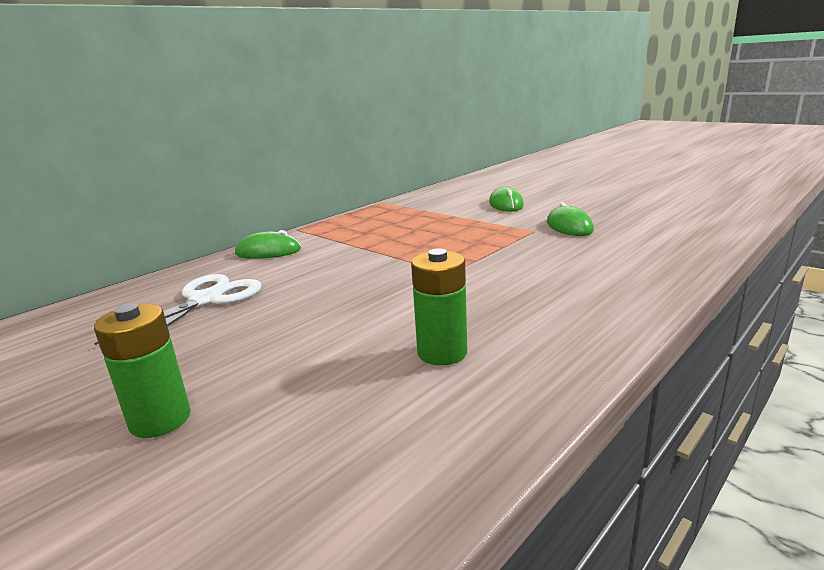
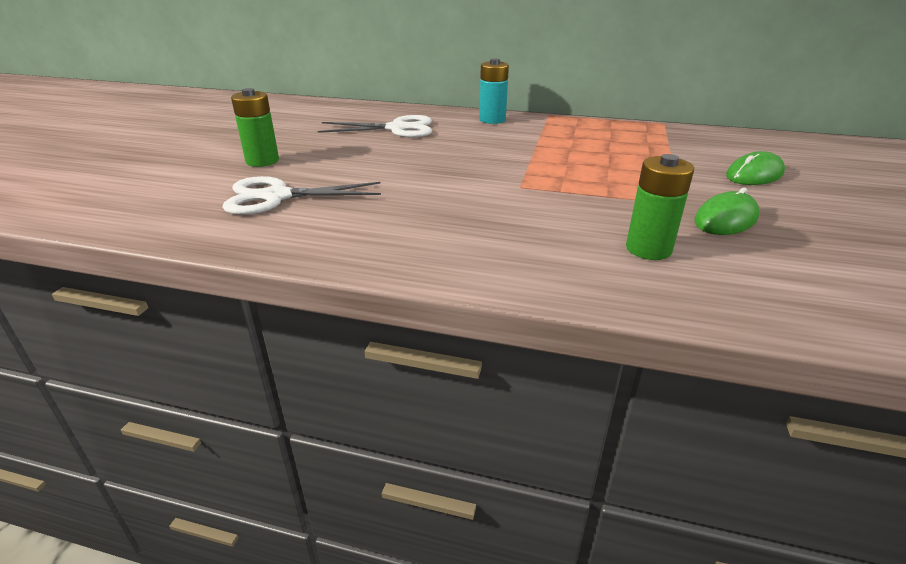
camera: 60 degrees right, 10 degrees up
(268, 251) = (492, 120): green mouse -> turquoise battery
(325, 419) = (277, 197): none -> white scissors
(442, 352) = (372, 211): green battery -> green battery (648, 249)

